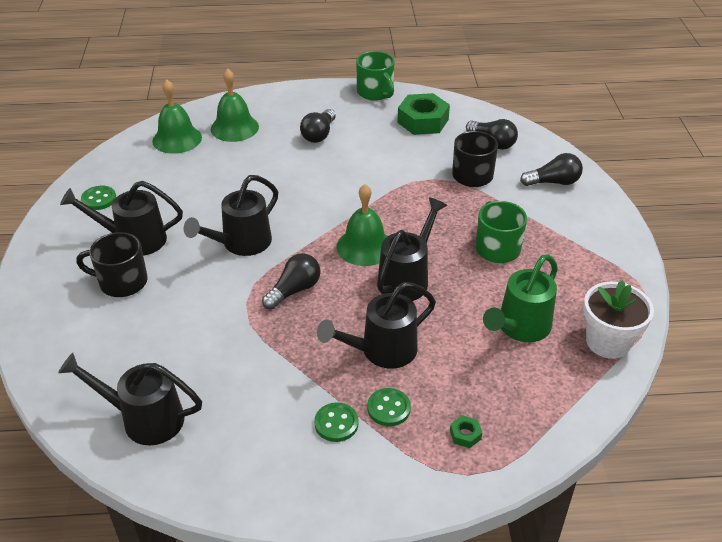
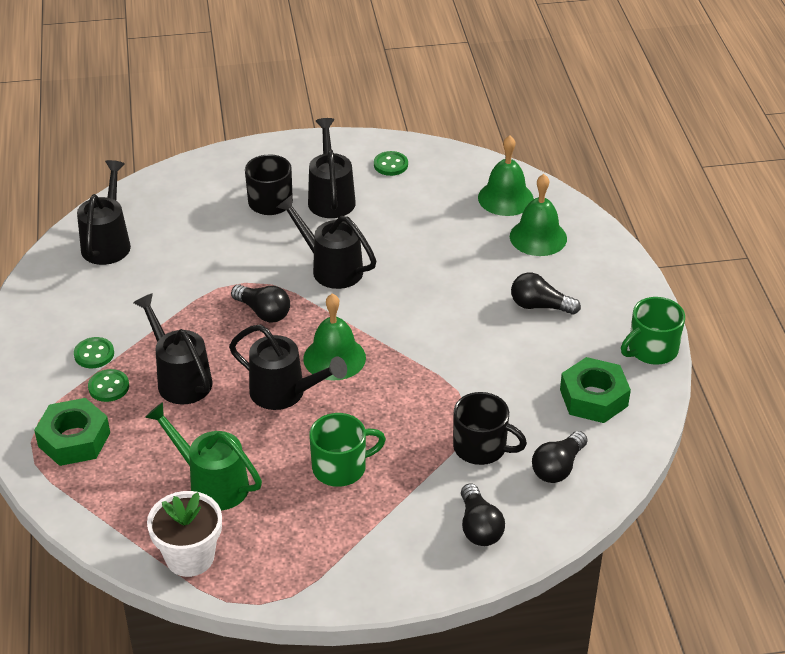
camera: 85 degrees right, 0 degrees up
(465, 434) = (74, 439): green nut -> green nut, size x2.35

